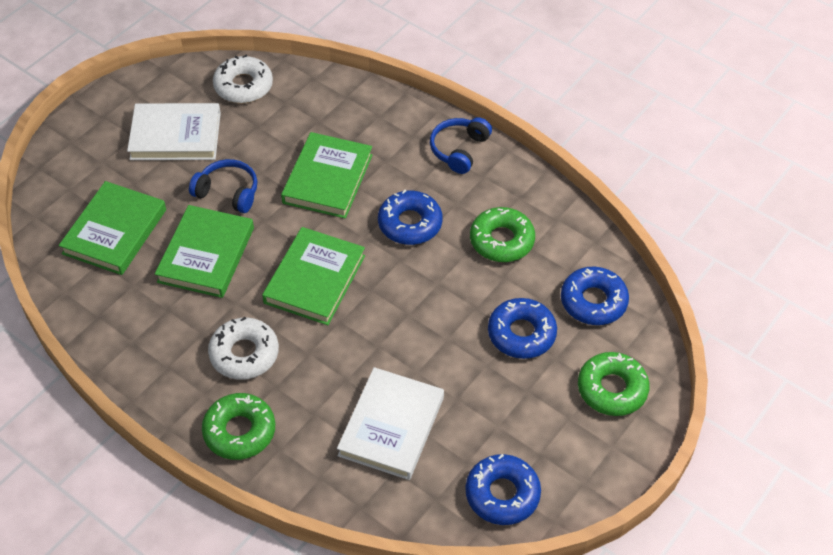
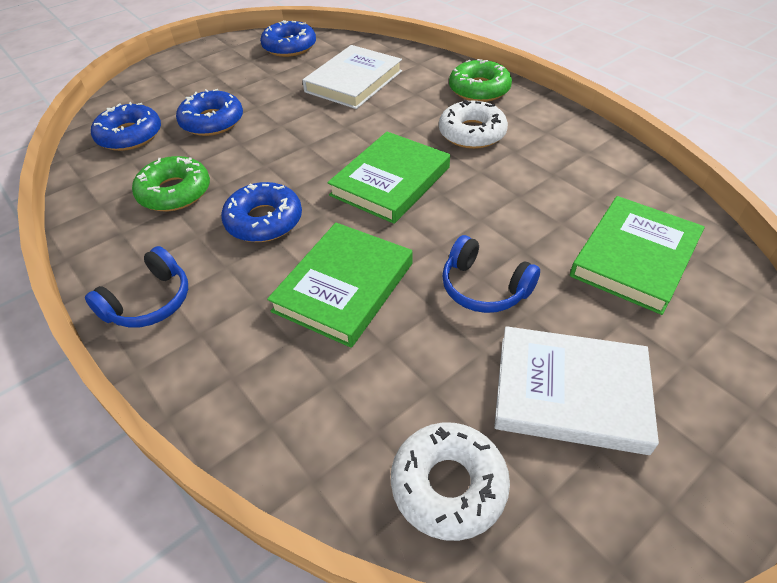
camera: 165 degrees left, 5 degrees down
(206, 255) = (512, 218): green book -> none
(612, 389) = (167, 84): green donut -> none

